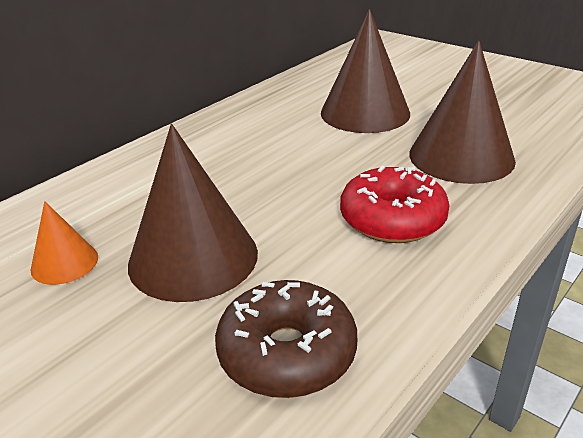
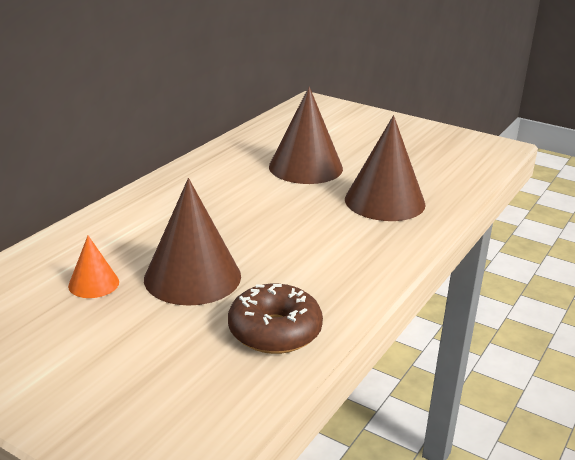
camera: 10 degrees left, 5 degrees down
(392, 219) = (336, 247): red donut -> none

